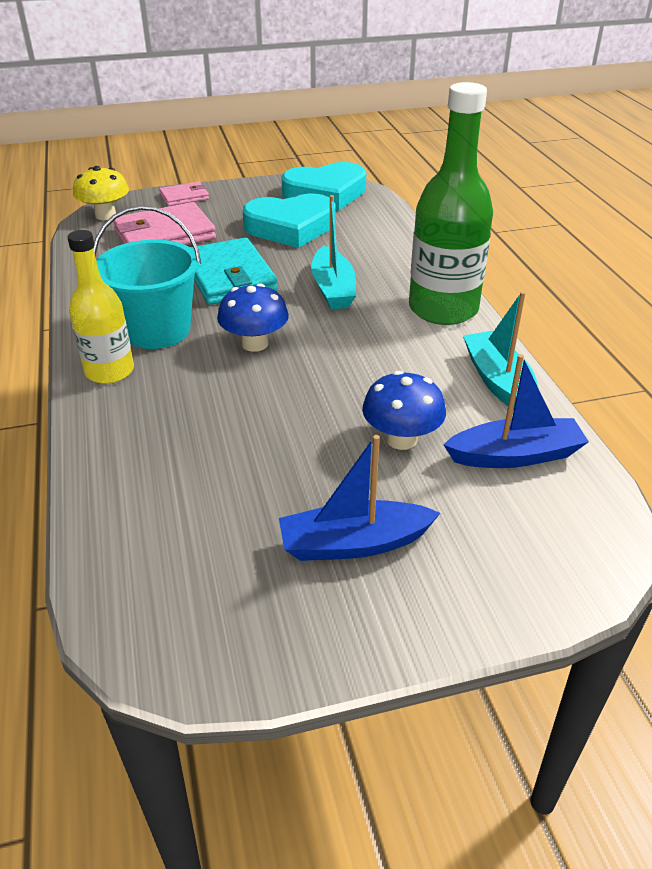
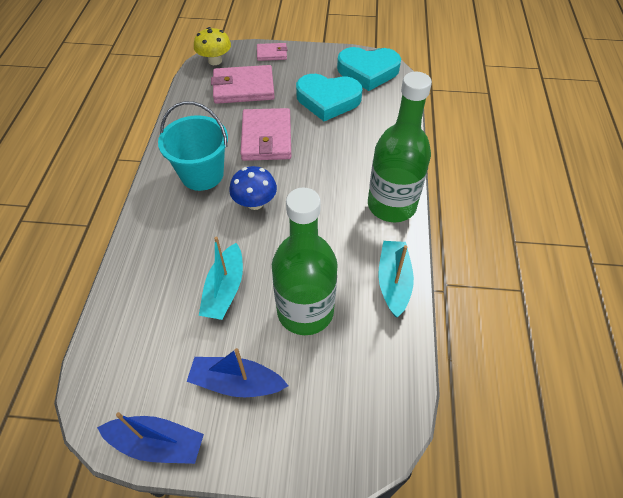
camera: 20 degrees right, 15 degrees up
(109, 371) = (161, 202): yellow bottle -> none
(229, 276) = (266, 138): turquoise wallet -> pink wallet
(333, 289) = (327, 166): turquoise boat -> turquoise boat (225, 289)
(401, 439) = (305, 311): blue mushroom -> green bottle
(515, 455) = (369, 348): blue boat -> blue boat (157, 443)

